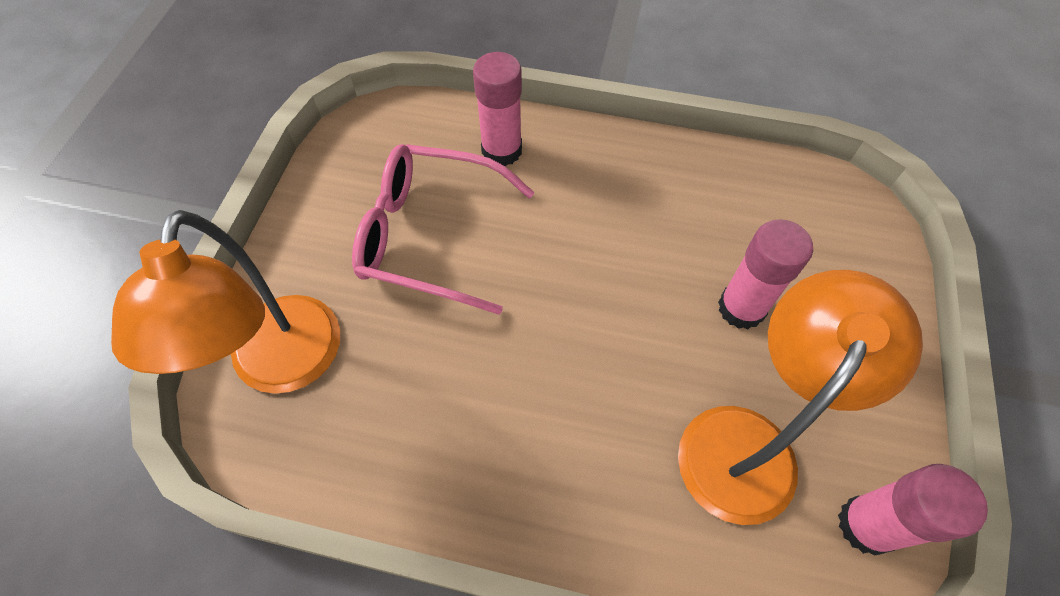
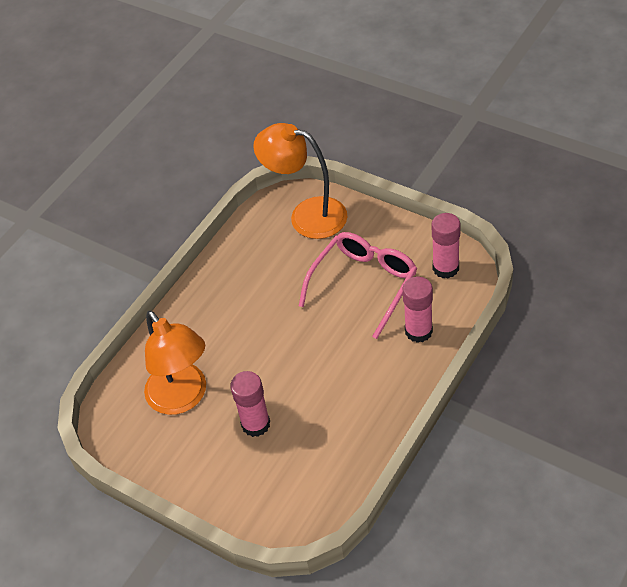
camera: 115 degrees right, 10 degrees down
(866, 525) = (122, 432): pink glue stick -> pink glue stick (445, 268)

